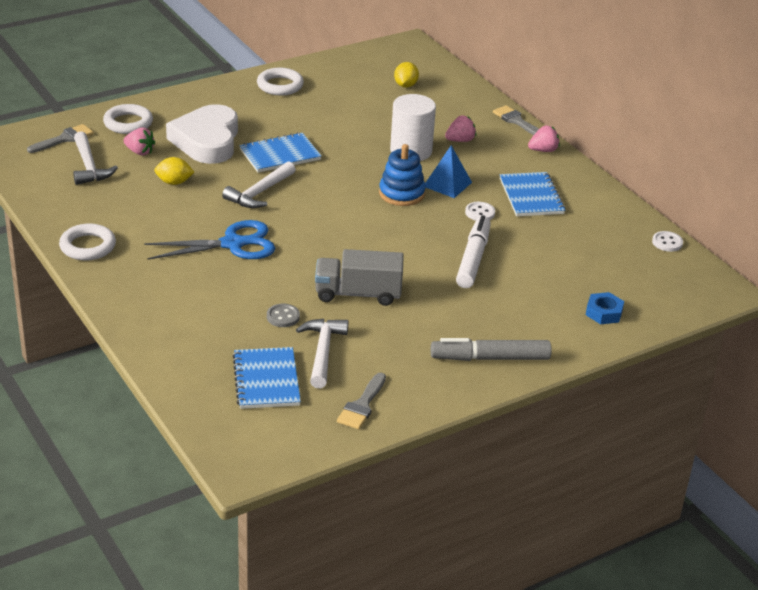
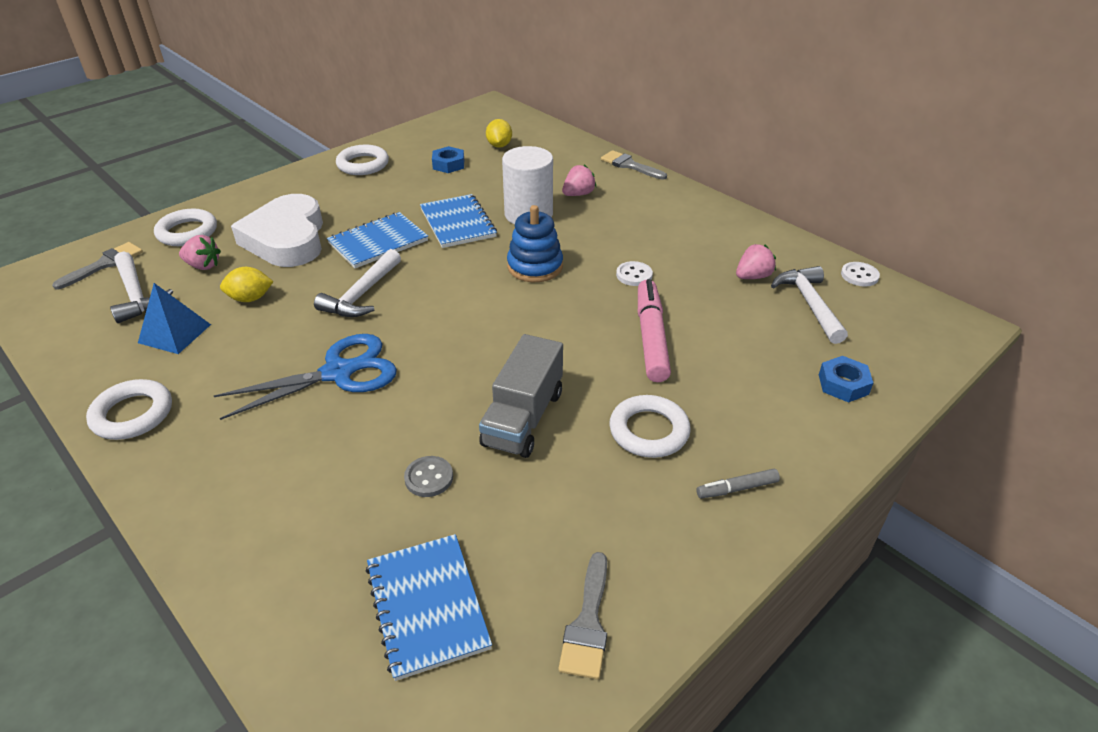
camera: 10 degrees left, 5 degrees up
(323, 352) = (501, 530): white hammer -> white hammer (809, 304)
(355, 96) = (448, 164): none -> blue nut
(358, 294) = (523, 418): grey truck -> grey truck turned 60 degrees counterclockwise
(444, 316) = (649, 431): none -> white ring
(447, 184) = (583, 246): blue pyramid -> blue pyramid (175, 333)
(473, 259) = (651, 337): white marker -> pink marker
(490, 358) = (737, 489): grey marker -> grey marker, size x0.50
(531, 196) = (683, 245): blue notebook -> blue notebook (458, 223)
(543, 150) = (671, 191): pink strawberry -> pink strawberry (753, 276)

